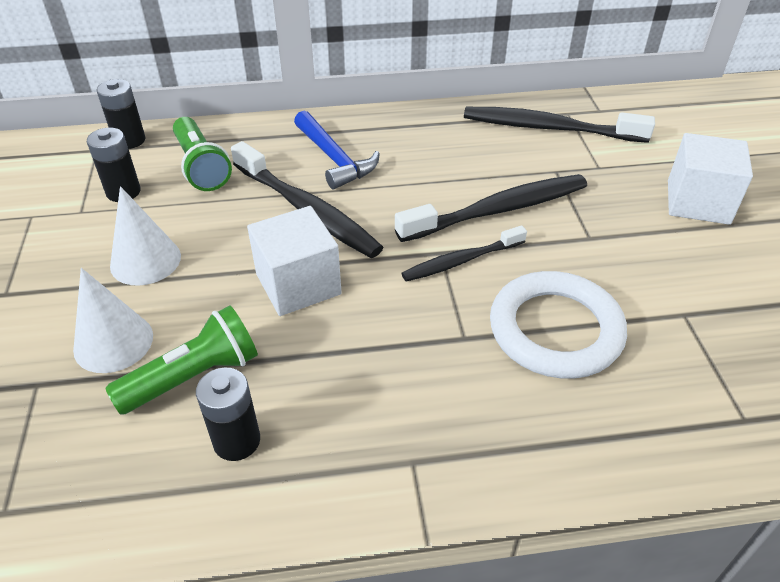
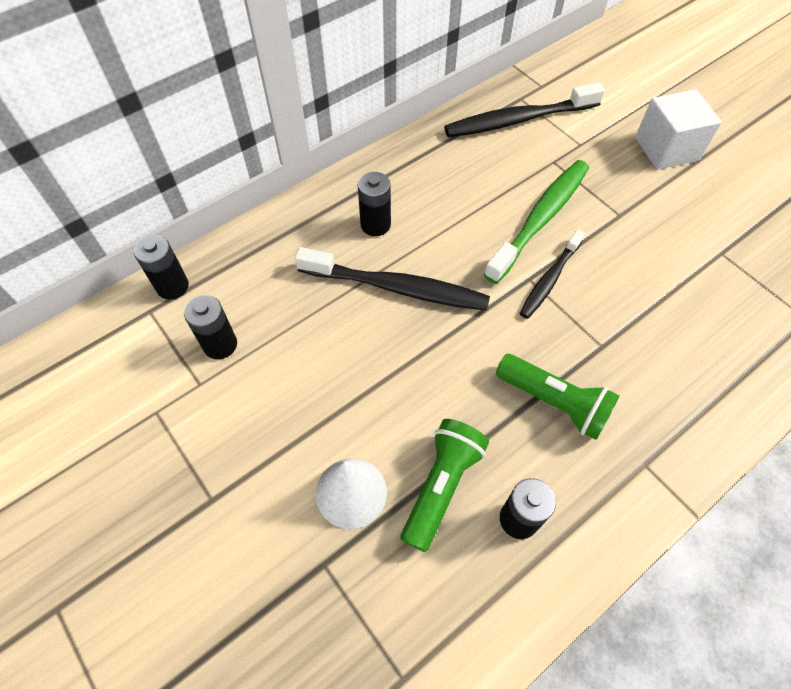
camera: 30 degrees left, 15 degrees up
(145, 260) = (306, 403): white cone -> none
(201, 167) = (267, 285): green flashlight -> green flashlight (554, 402)
(298, 284) = (449, 361): white cube -> none
(334, 158) = (375, 225): blue hammer -> black battery
(498, 210) = (540, 219): black toothbrush -> green toothbrush
(555, 330) = (654, 308): white ring -> none

